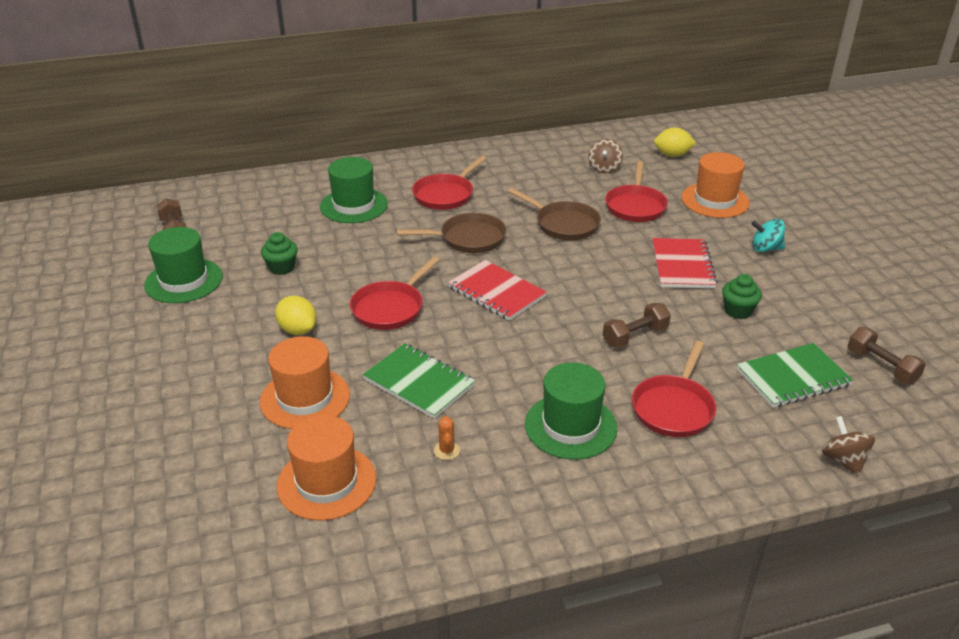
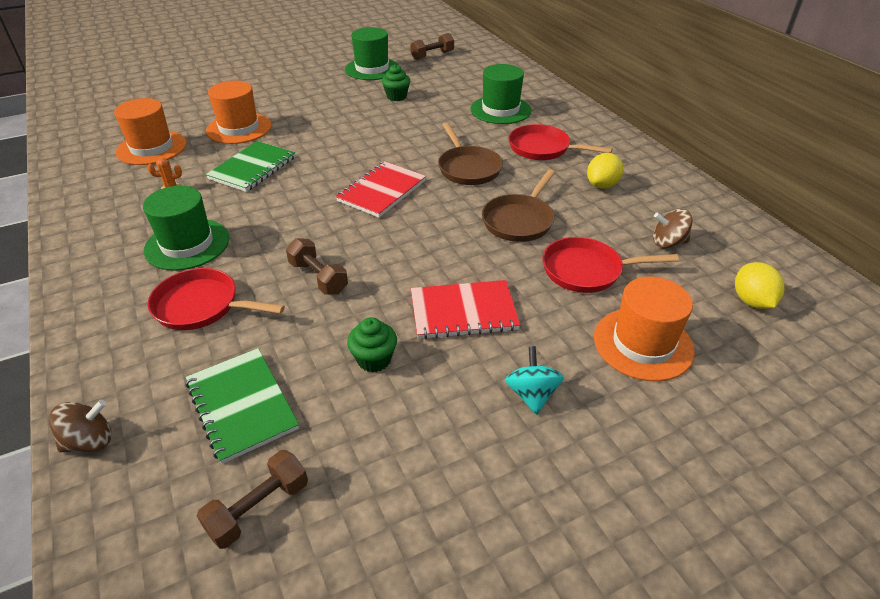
camera: 80 degrees right, 5 degrees up
(298, 330) = (318, 114): yellow lemon -> yellow lemon (602, 185)
(390, 308) = (350, 145): red pan -> none

